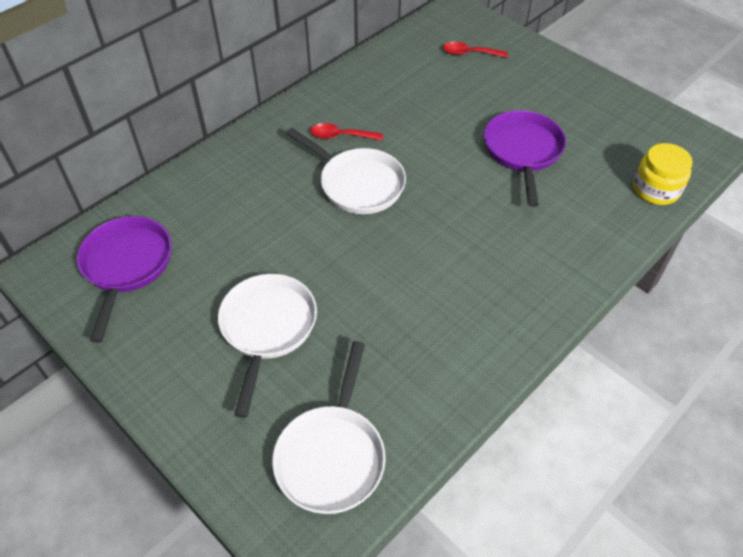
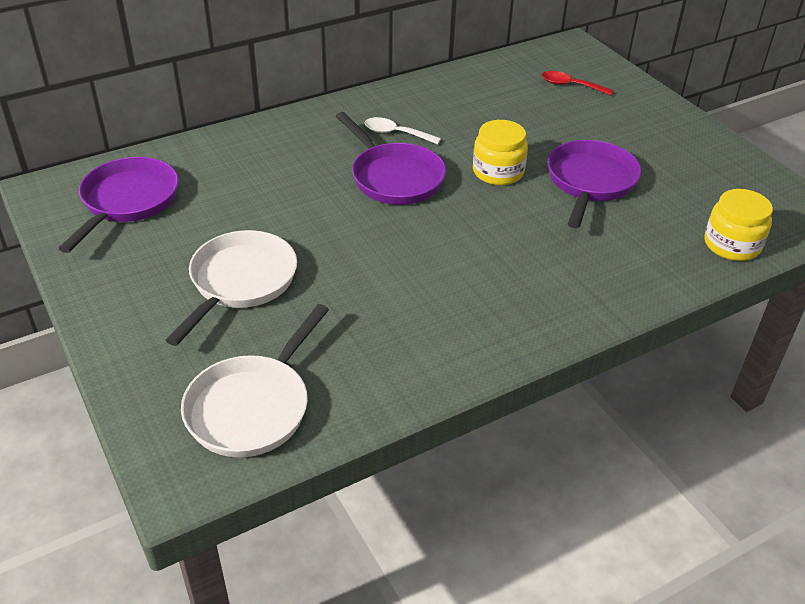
camera: 15 degrees right, 10 degrees down
(341, 136) = (396, 133): red spoon -> white spoon
(358, 184) = (394, 177): white pan -> purple pan
(443, 158) = (498, 172): none -> yellow jar

